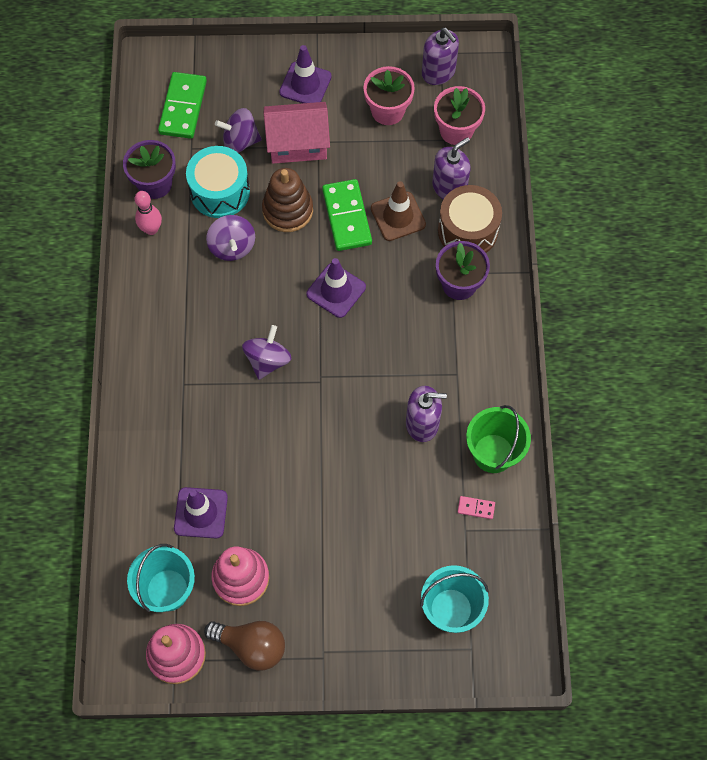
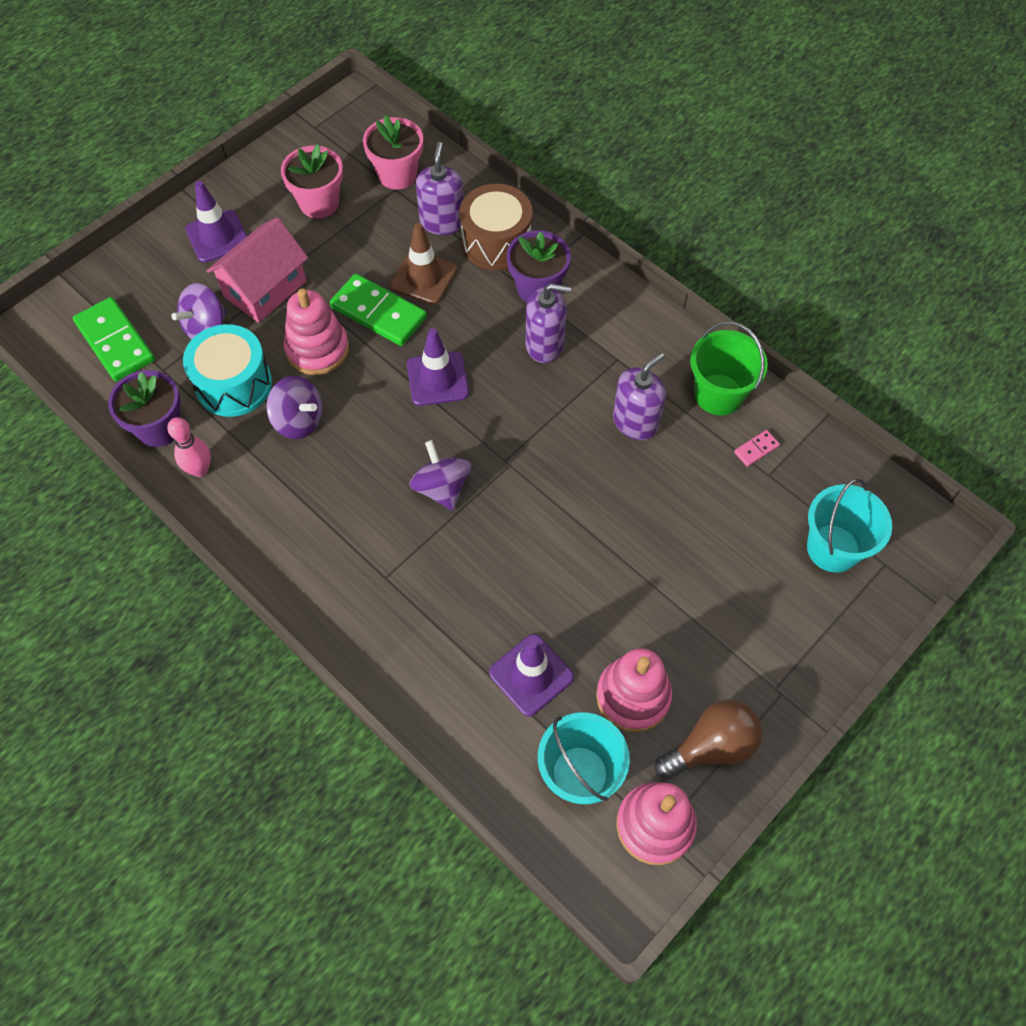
camera: 45 degrees left, 5 degrees down
(287, 210) = (317, 349): brown stacking toy -> pink stacking toy
(438, 72) = (330, 142): purple soap dispenser -> purple soap dispenser (545, 344)

